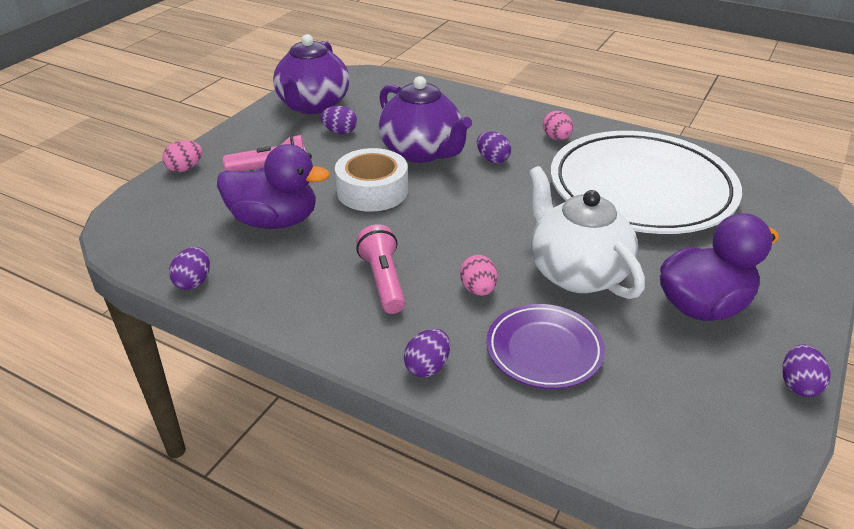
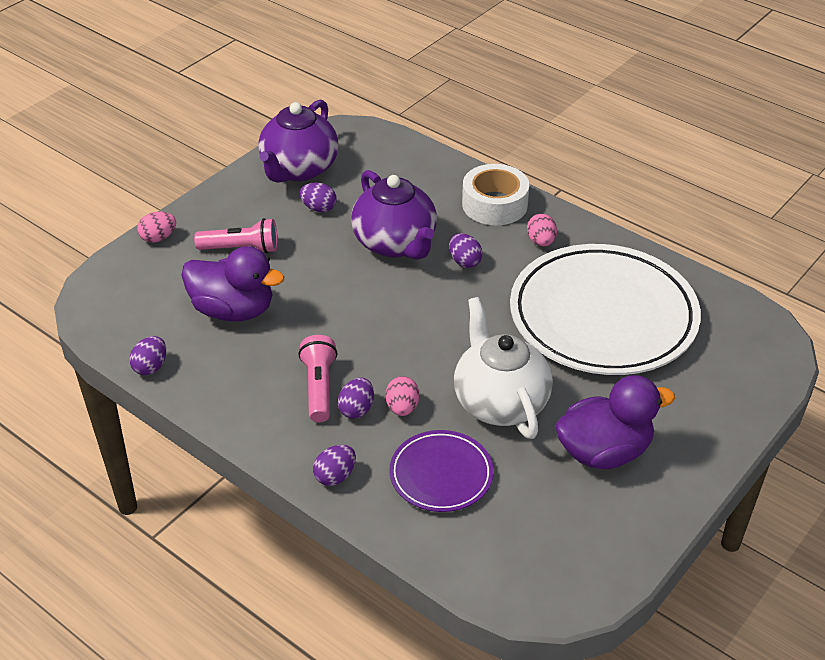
camera: 10 degrees right, 5 degrees up
(372, 191) = (333, 286): white tape -> white tape (494, 204)
(798, 385) = (652, 537): purple egg -> purple egg (356, 409)

